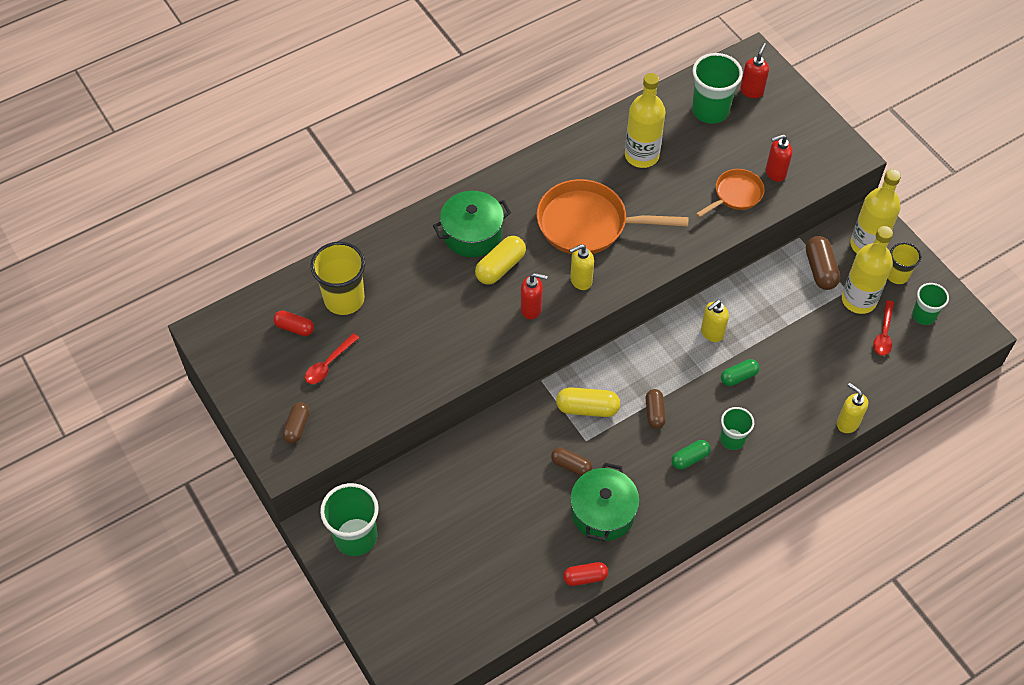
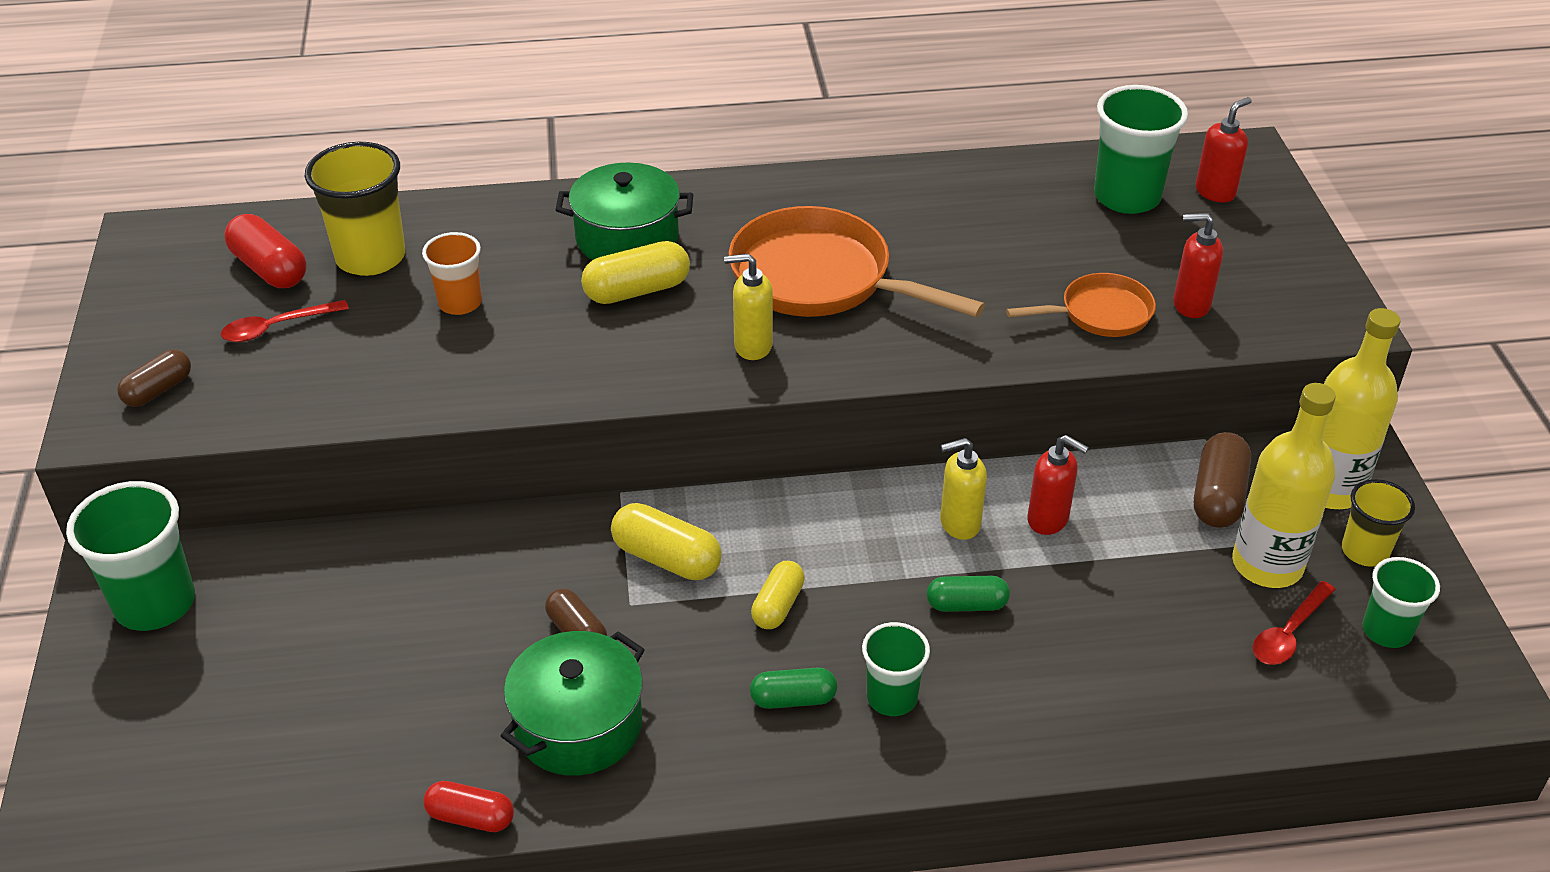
camera: 25 degrees right, 15 degrees down
(294, 328) = (269, 269): red capsule -> red capsule, size x1.50
(414, 311) = (460, 303): none -> orange cup
(531, 309) = (643, 358): red soap dispenser -> red soap dispenser (1048, 520)
(641, 155) = (971, 220): yellow bottle -> none
(654, 413) = (778, 606): brown capsule -> yellow capsule
(847, 423) = (1133, 753): yellow soap dispenser -> none

